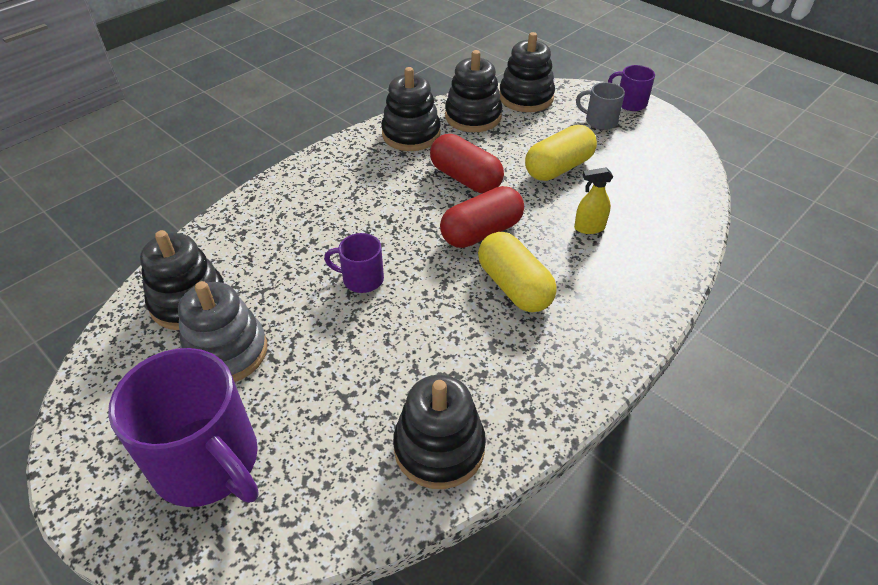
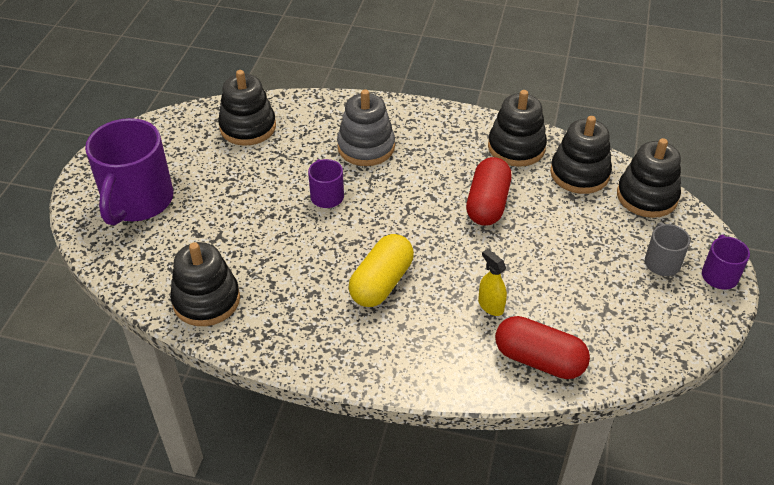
camera: 60 degrees right, 0 degrees up
(226, 352) = (219, 166): grey stacking toy -> grey stacking toy (366, 147)
(481, 232) = (428, 240): red capsule -> red capsule (539, 360)
(558, 168) = (557, 257): yellow capsule -> none

